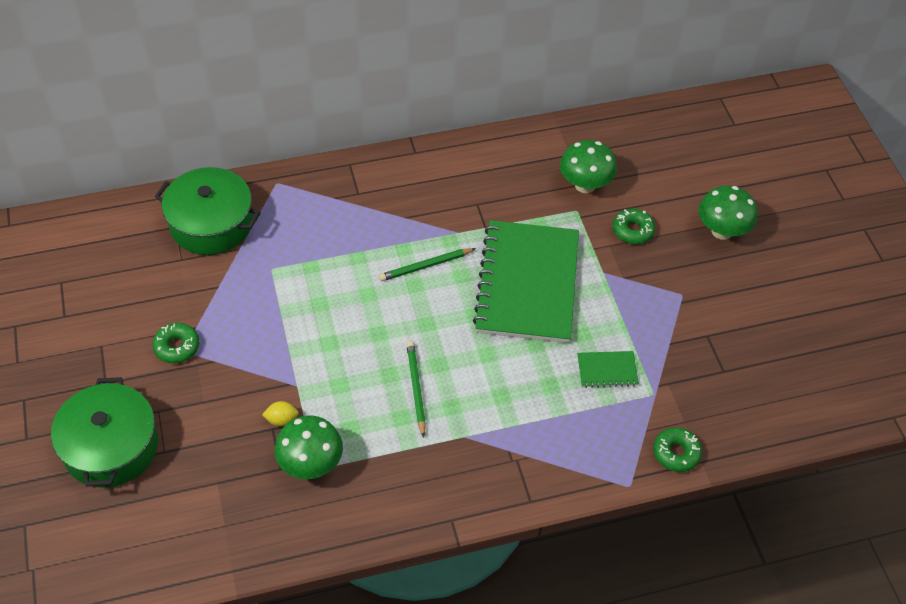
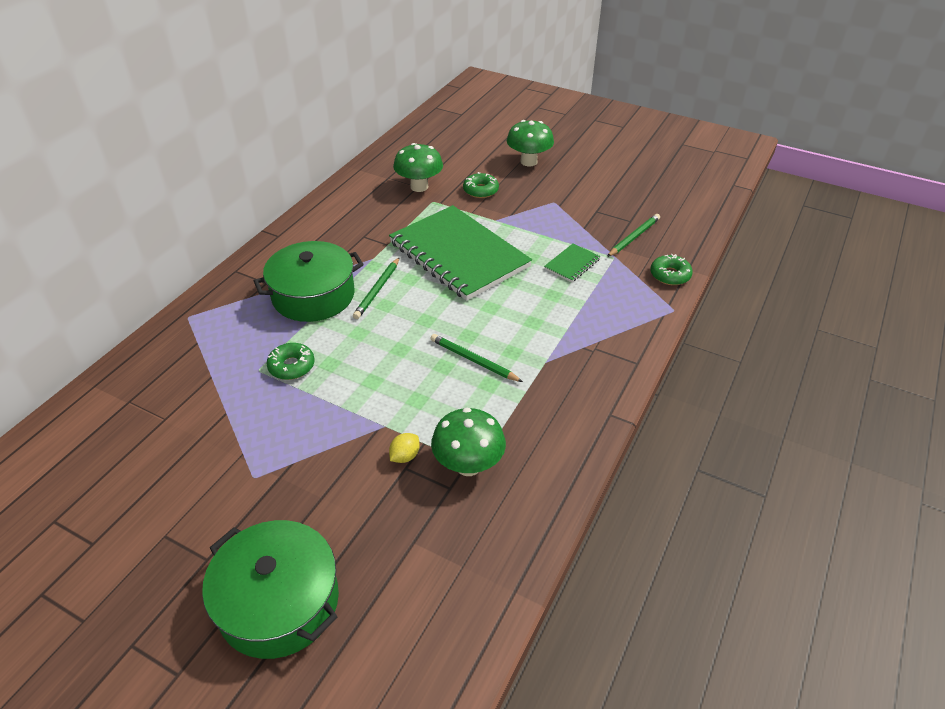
camera: 45 degrees left, 10 degrees down
(177, 347) = (243, 479): green donut -> green donut (291, 366)
(211, 223) = (162, 377): green pot -> green pot (313, 295)
(701, 390) = (634, 237): none -> green pencil

